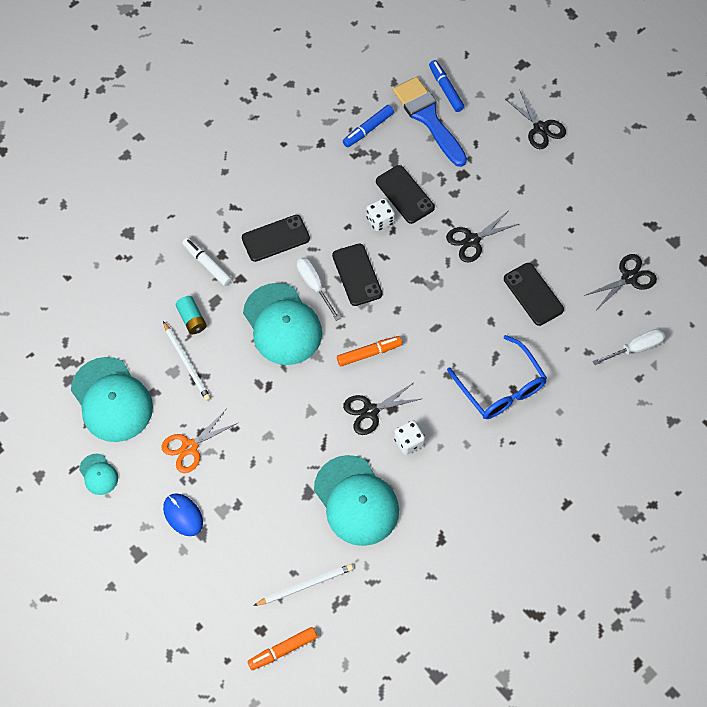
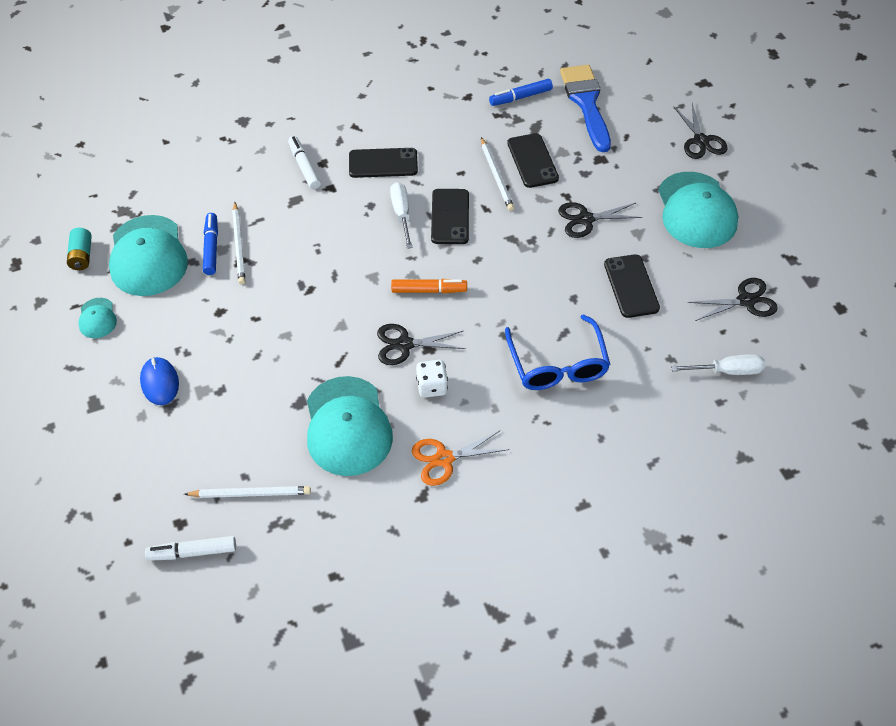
camera: 20 degrees right, 10 degrees down
(190, 447) = (201, 321): orange scissors -> orange scissors (444, 459)
(192, 319) = (264, 209): turquoise battery -> turquoise battery (82, 256)
(282, 324) = (352, 239): turquoise cap -> turquoise cap (696, 210)
(283, 650) = (193, 552): orange marker -> white marker
(380, 220) = (496, 176): white dice -> white pencil
(446, 89) = (615, 84): blue marker -> blue marker (211, 248)

